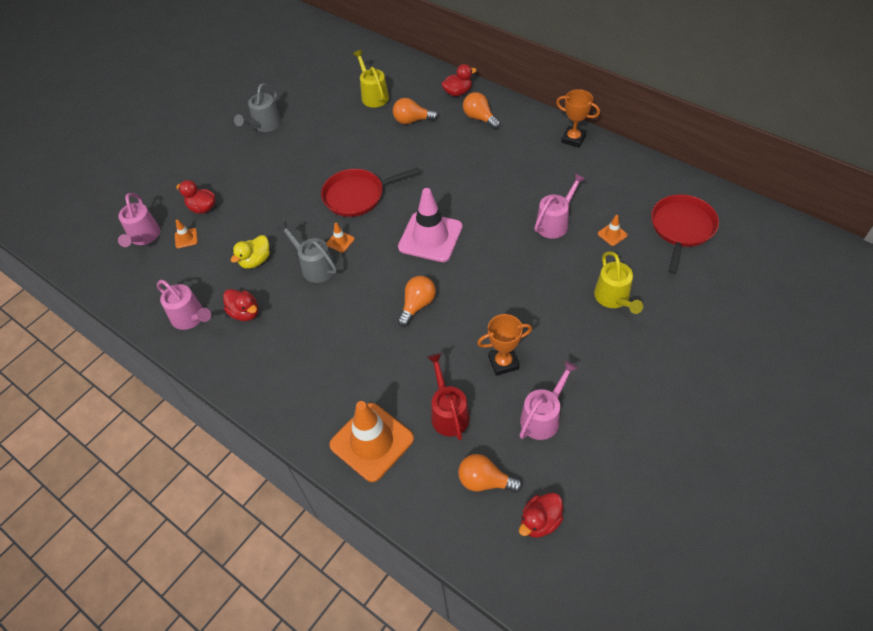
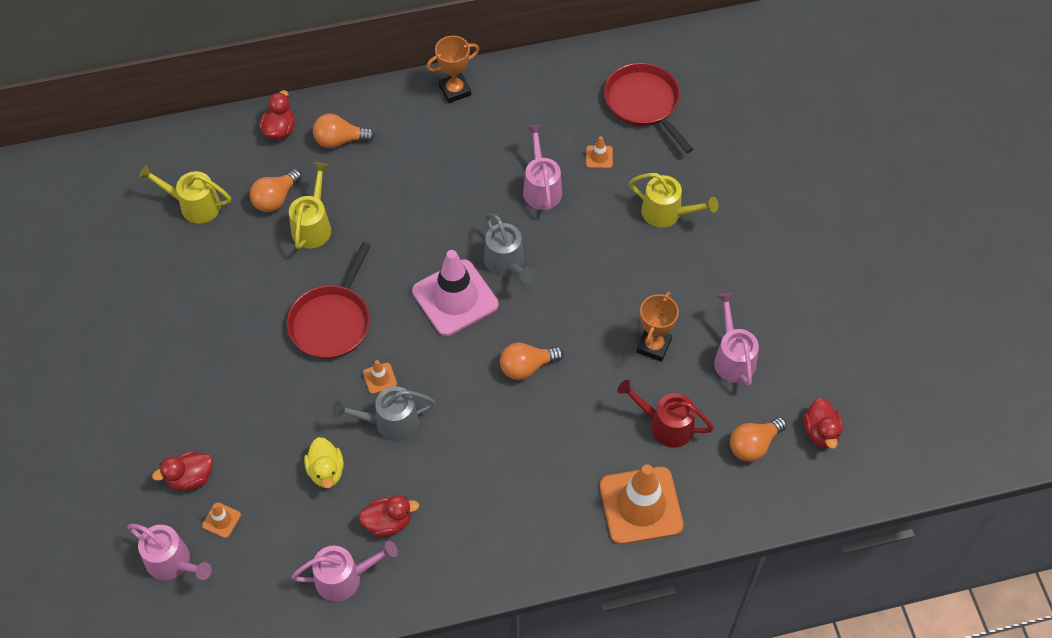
camera: 55 degrees left, 5 degrees up
(264, 125) = (121, 338): grey watering can -> grey watering can (507, 264)
(412, 146) = (313, 225): none -> yellow watering can
(417, 305) = (527, 367): orange light bulb -> orange light bulb turned 90 degrees counterclockwise

